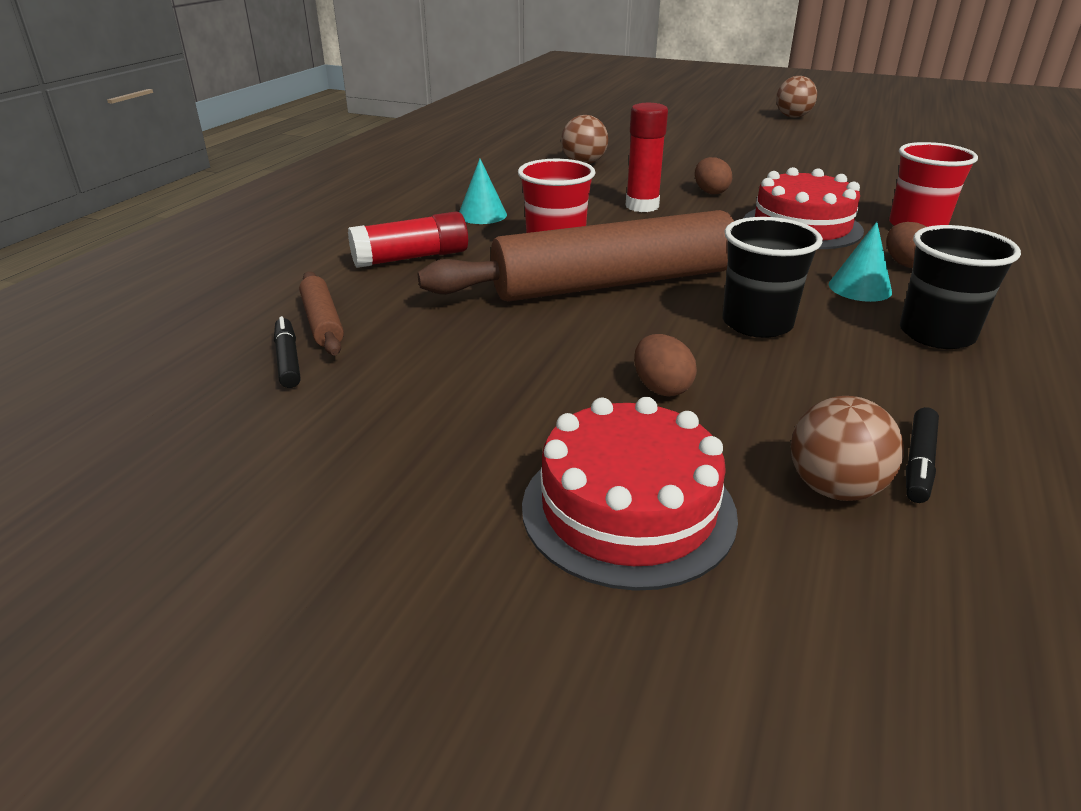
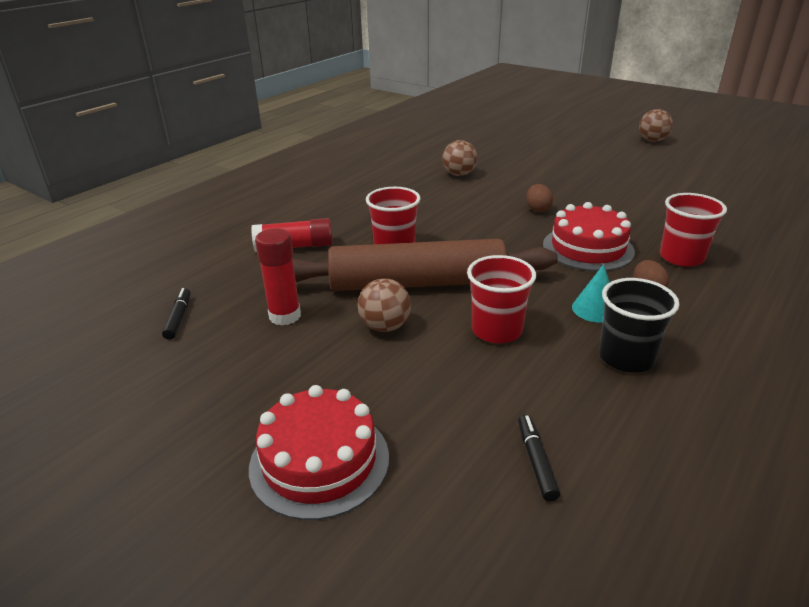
camera: 15 degrees right, 0 degrees up
(322, 322) = (213, 292): brown rolling pin -> none
(482, 215) = (361, 215): turquoise cone -> none
(642, 206) = (478, 218): red glue stick -> red glue stick (285, 316)
(661, 388) = (396, 373): brown egg -> none
(757, 323) = (496, 330): black cup -> red cup
(834, 488) = (463, 470): brown ball -> brown ball (385, 326)
(919, 463) = (536, 461): black marker -> black marker turned 135 degrees clockwise

